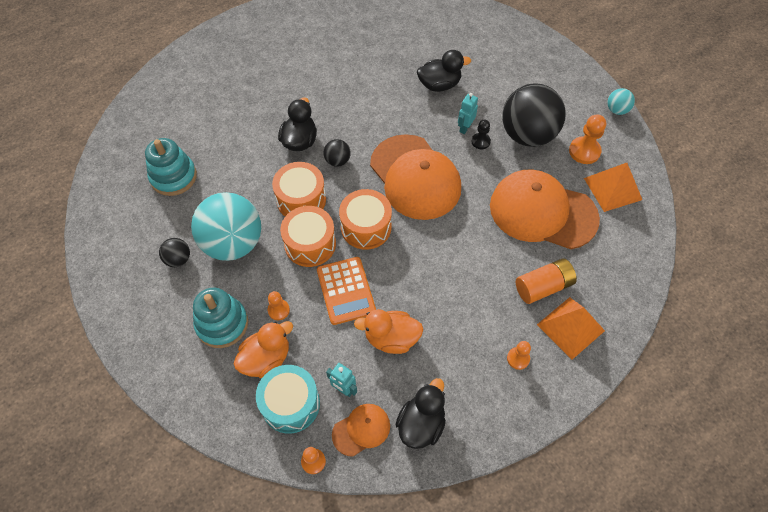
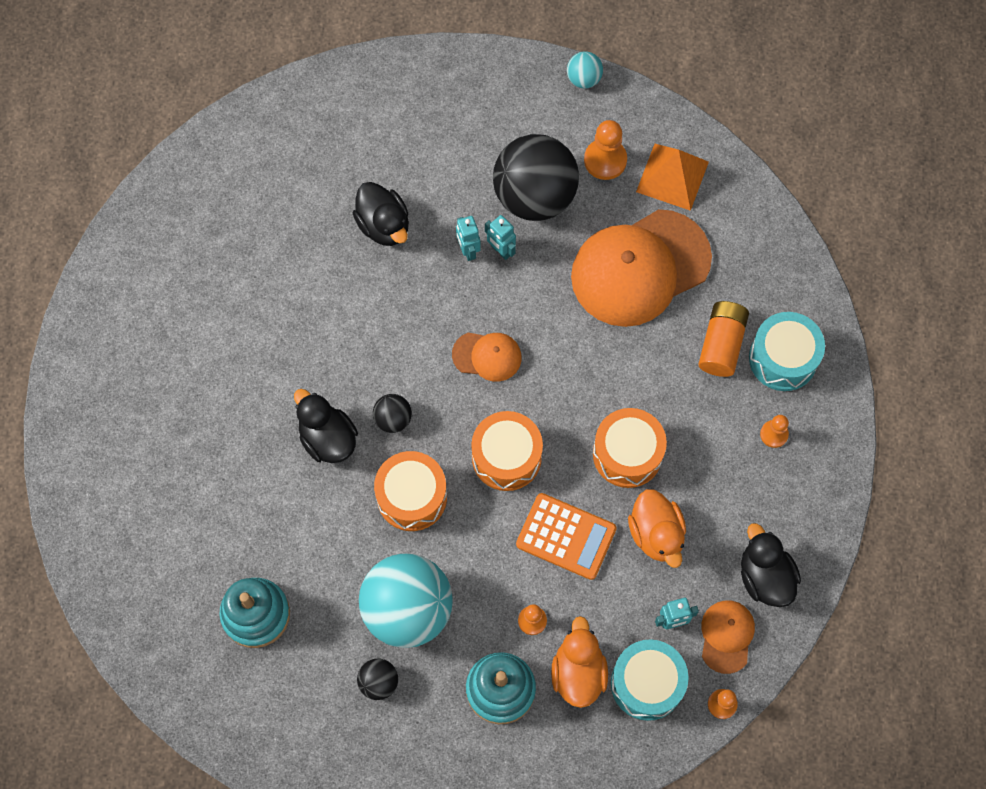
camera: 50 degrees left, 10 degrees up
(310, 244) = (478, 530): orange drum -> orange drum (627, 454)
(391, 338) = (656, 534): orange duck -> orange duck turned 60 degrees counterclockwise
(415, 177) = (487, 356): orange cap -> orange cap, size x0.47
(439, 85) = (384, 225): black duck -> black duck turned 120 degrees clockwise
(480, 141) = (500, 250): black pawn -> turquoise robot
(570, 327) = (783, 358): orange pyramid -> turquoise drum

